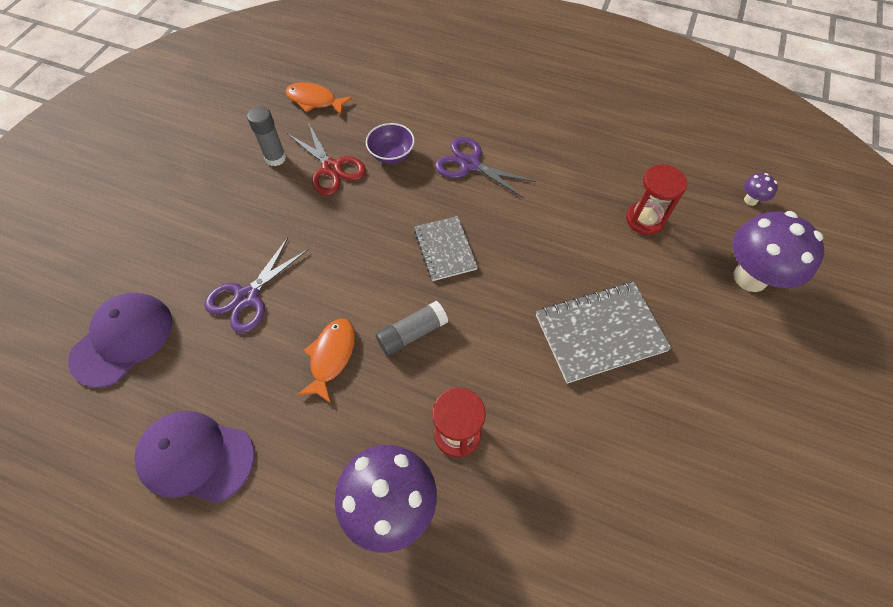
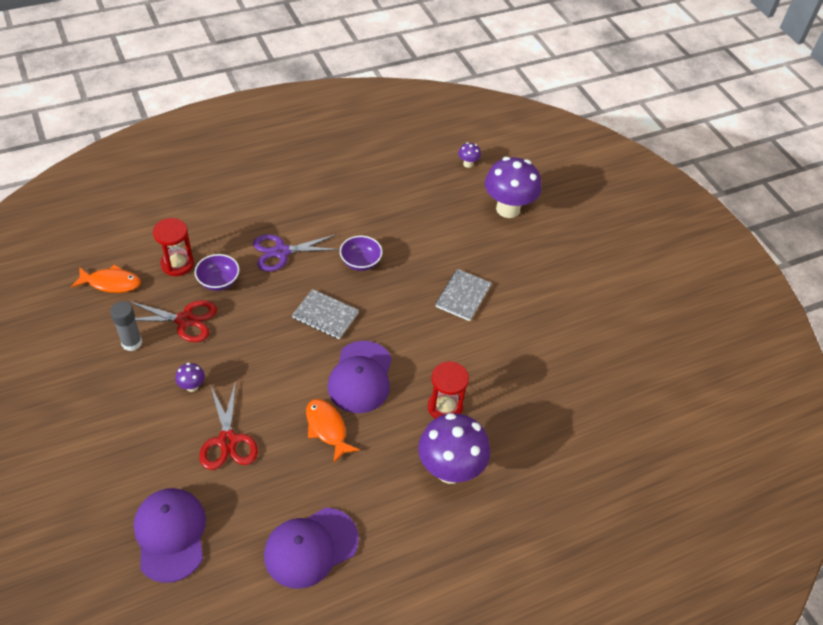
camera: 50 degrees left, 10 degrees down
(247, 297) = (228, 440): purple scissors -> red scissors
(275, 228) = (192, 386): none -> purple mushroom
(315, 101) = (111, 283): orange fish -> orange fish turned 150 degrees counterclockwise
(412, 333) = (360, 377): grey glue stick -> purple cap
(531, 223) = (360, 262): none -> purple bowl
(600, 333) = (463, 296): grey notebook -> grey notebook, size x0.64
(644, 220) = (423, 214): red hourglass -> red hourglass (177, 264)

